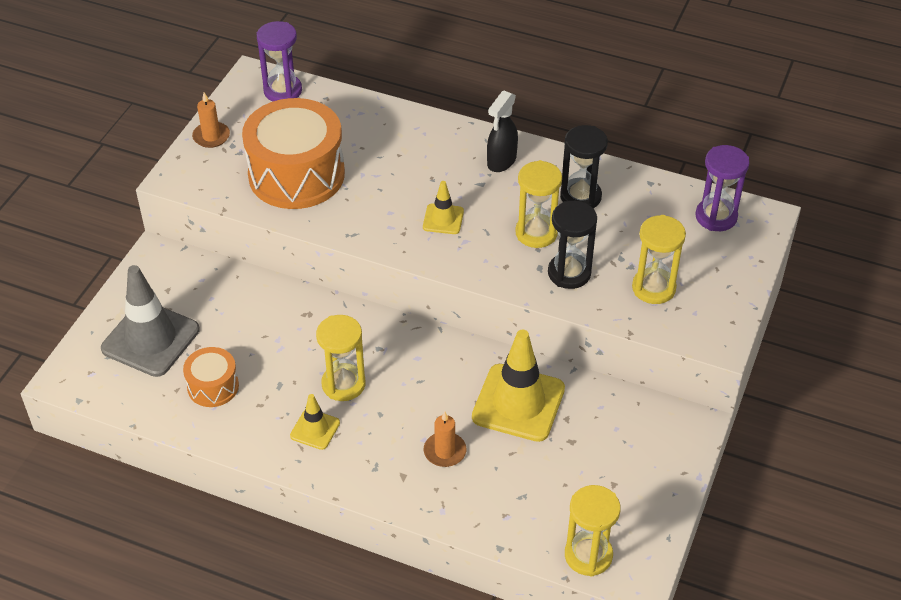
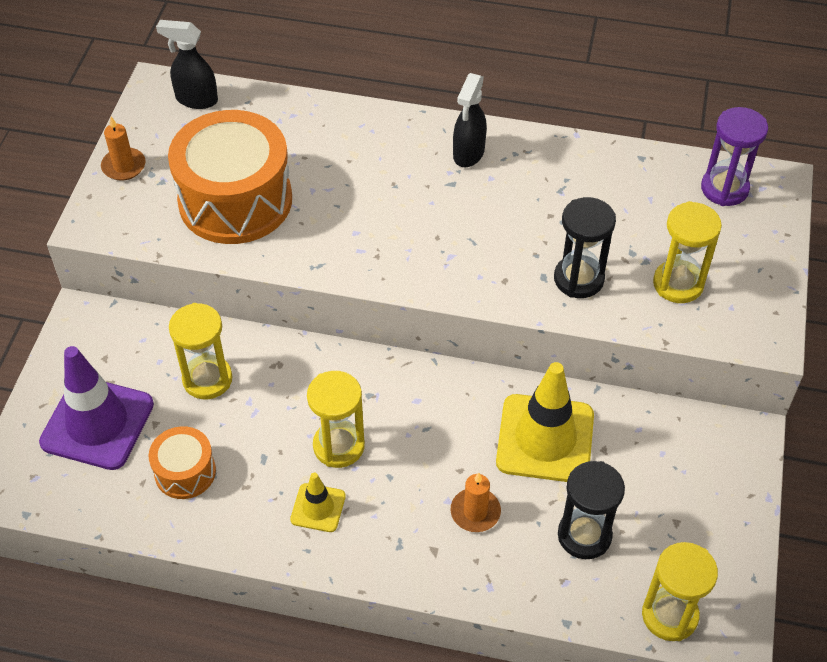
camera: 10 degrees left, 5 degrees up
(150, 339) = (97, 423): grey traffic cone -> purple traffic cone
(283, 91) = (196, 99): purple hourglass -> black spray bottle
(443, 219) = (419, 232): yellow traffic cone -> none
(536, 233) = (529, 235): yellow hourglass -> yellow hourglass (207, 379)
(580, 196) = (568, 184): black hourglass -> black hourglass (584, 535)

